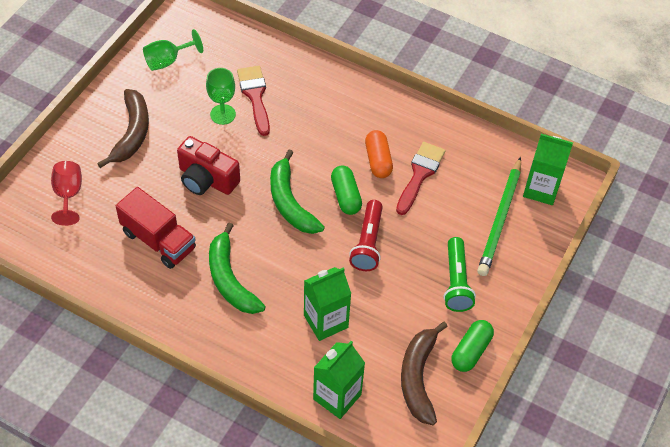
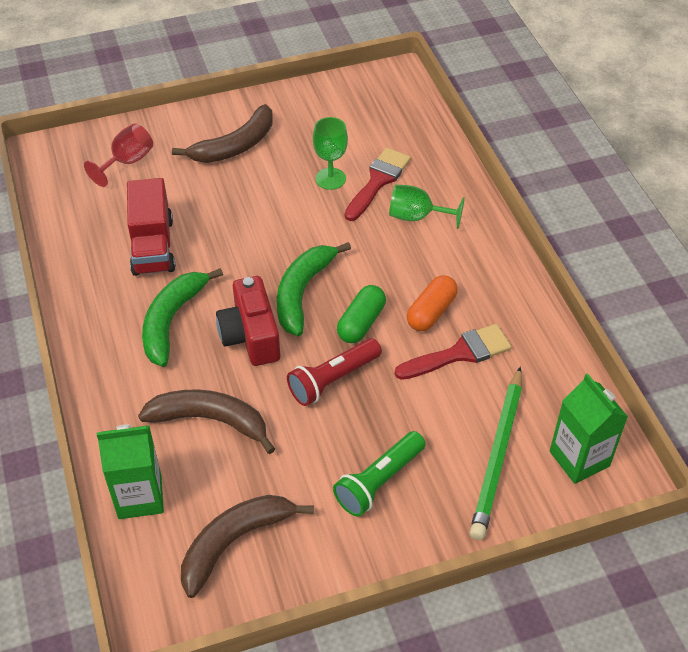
camera: 45 degrees right, 5 degrees down
(168, 61) = (334, 106): green goblet -> green goblet (417, 217)
(206, 179) = (252, 223): red camera -> red camera (251, 336)
(326, 321) = (210, 421): green carton -> brown banana
(471, 351) = (316, 560): green capsule -> none
(500, 219) = (497, 455): green pencil -> green pencil turned 45 degrees counterclockwise

